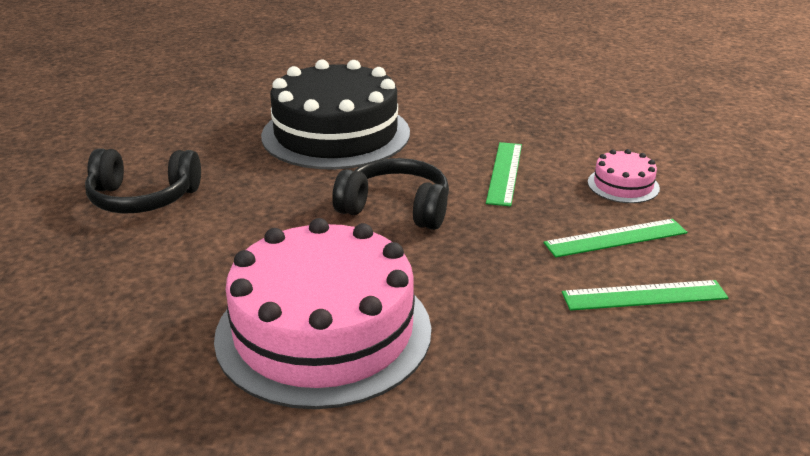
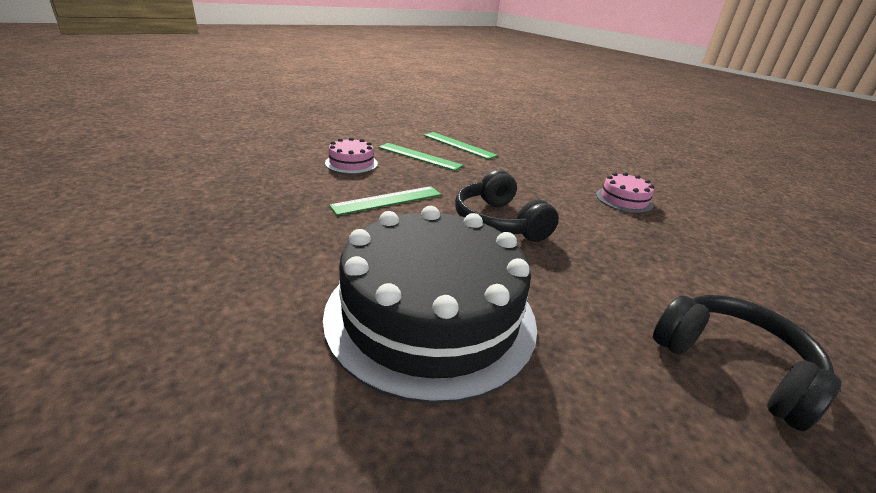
camera: 135 degrees left, 0 degrees up
(323, 332) = (624, 200): pink cake -> pink cake, size x0.43

